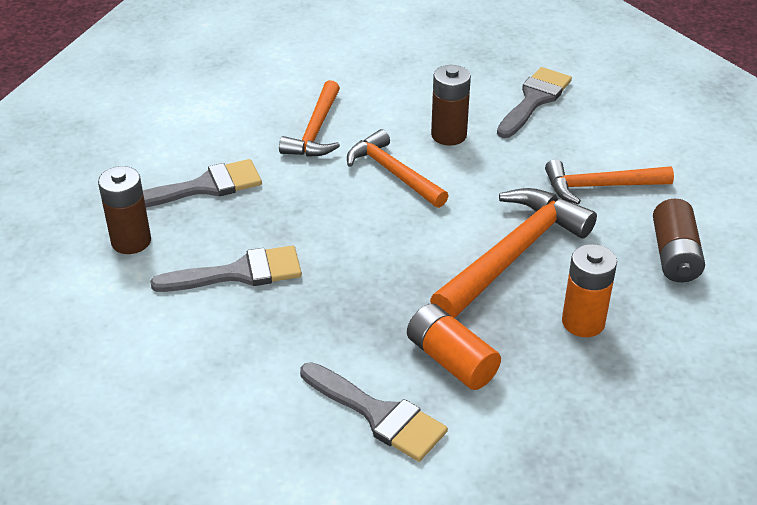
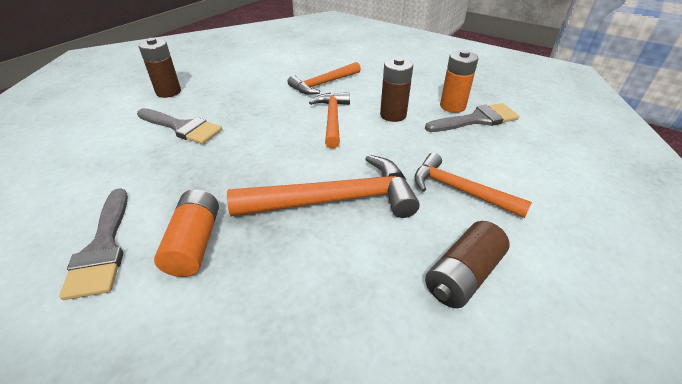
camera: 40 degrees right, 0 degrees up
(203, 187) = (234, 85): grey brush -> none
(583, 322) = (316, 279): orange battery -> orange battery (452, 106)

